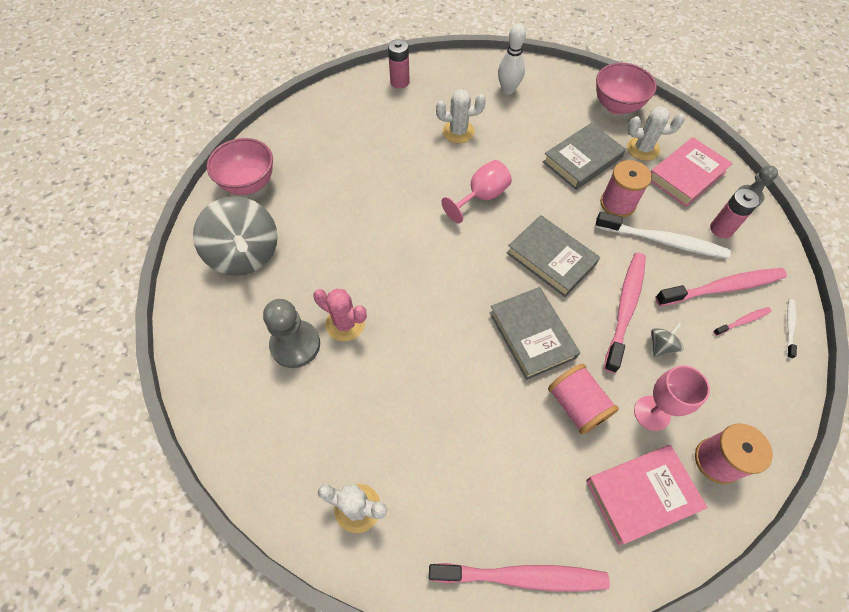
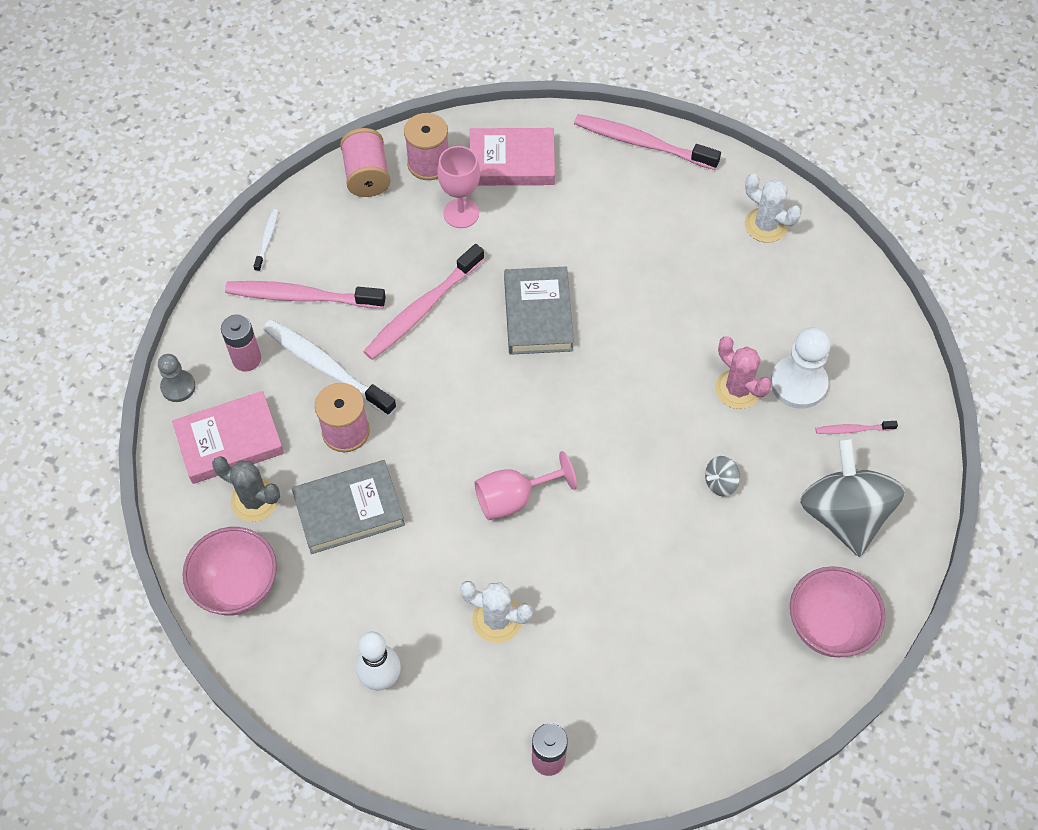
camera: 160 degrees left, 0 degrees up
(295, 345) = (798, 383): grey pawn -> white pawn
(551, 258) = (470, 388): grey book -> none
(577, 405) = (528, 240): pink spool -> pink spool (367, 176)
(643, 149) = (254, 500): white cactus -> grey cactus
(661, 346) = (410, 264): grey spinning top -> grey spinning top (720, 483)
(742, 321) = (309, 259): pink toothbrush -> pink toothbrush (853, 430)
(789, 327) = (267, 239): white toothbrush -> white toothbrush turned 150 degrees clockwise

